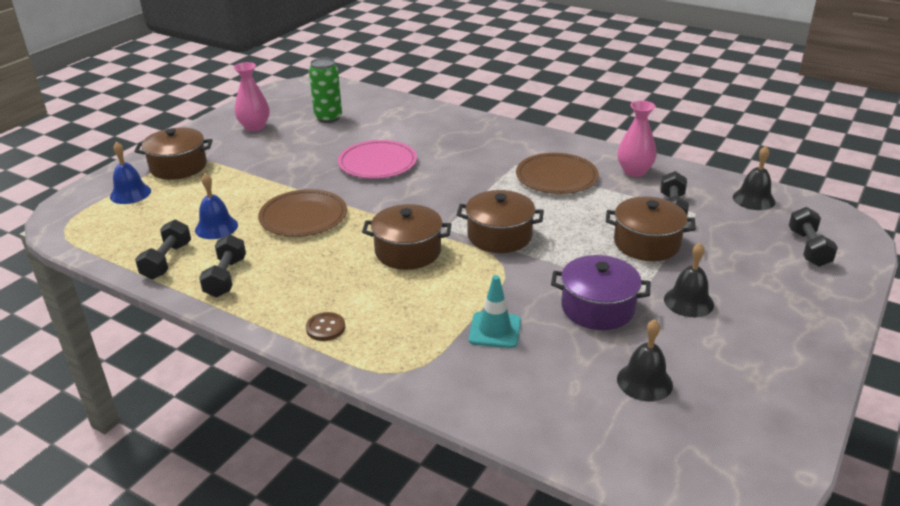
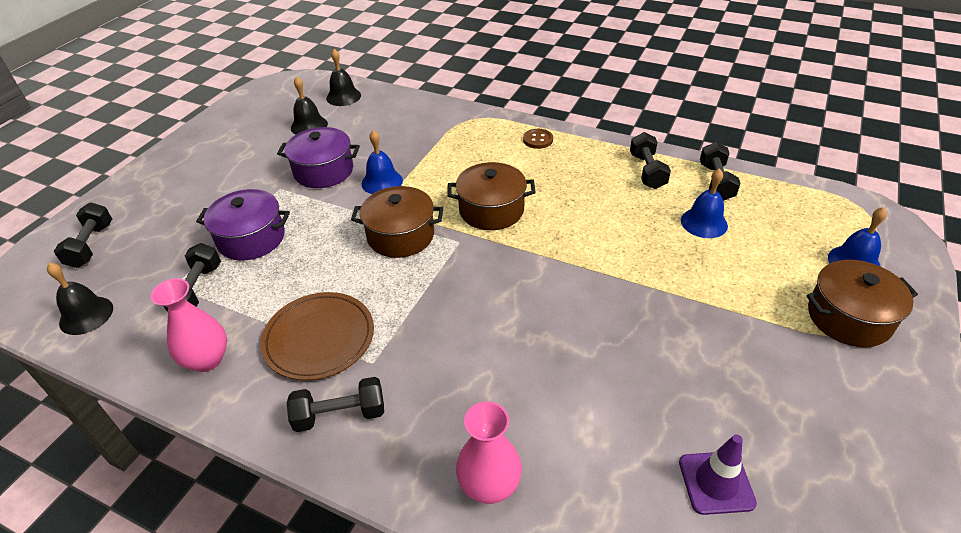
camera: 175 degrees right, 10 degrees up
(254, 127) = (828, 436): pink vase -> pink vase (489, 485)
(303, 217) = (619, 244): brown plate -> none
(328, 118) = (716, 482): green can -> purple traffic cone
(377, 163) = (572, 349): pink plate -> none
(495, 330) = (408, 148): turquoise traffic cone -> none
(524, 289) = (382, 182): none -> blue bell
(532, 146) = (340, 415): none -> black dumbbell
(646, 243) = (251, 238): brown pot -> purple pot
(688, 302) = (246, 182): black bell -> black bell (343, 97)

